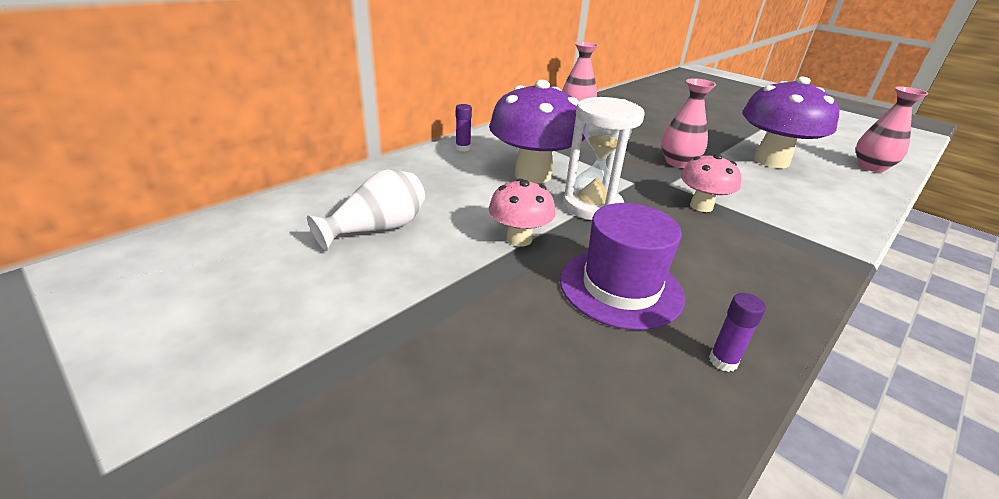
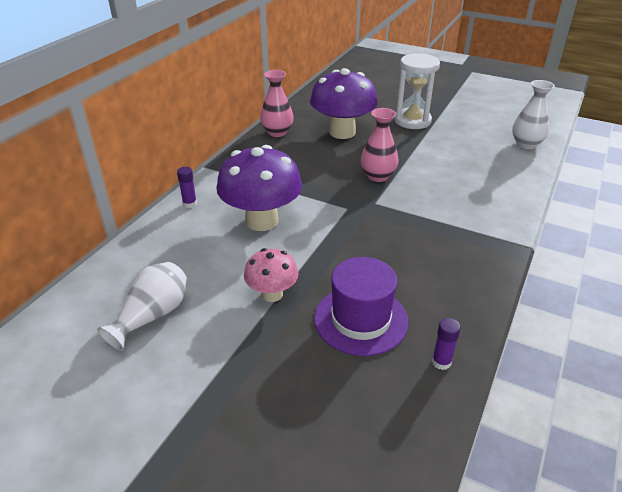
camera: 15 degrees left, 5 degrees up
(592, 206) = (320, 244): white hourglass -> white hourglass (412, 121)
(701, 206) = (404, 221): pink mushroom -> none
(771, 161) = (451, 155): purple mushroom -> purple mushroom (342, 132)
(871, 167) = (526, 144): pink vase -> white vase

